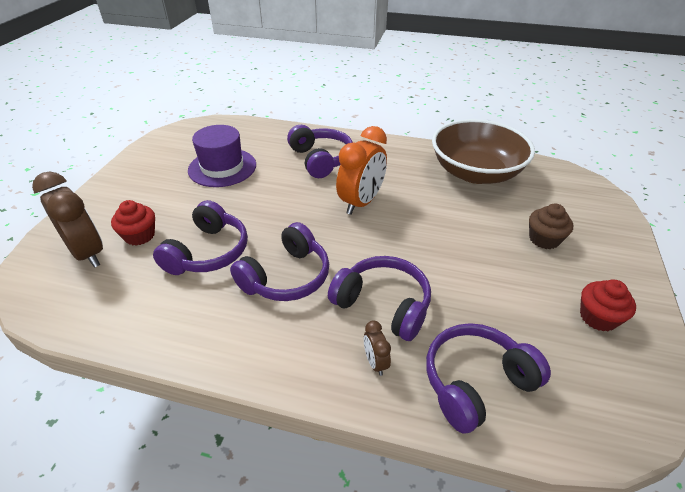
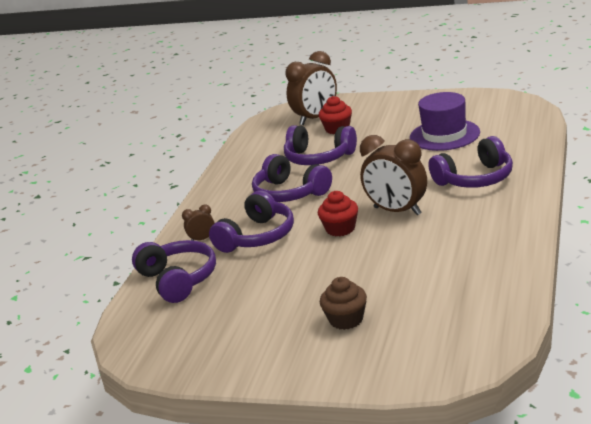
camera: 95 degrees right, 15 degrees down
(361, 203) = (397, 211): orange clock -> brown clock
(475, 172) = (474, 275): brown bowl -> none
(598, 317) = (233, 343): red cupcake -> red cupcake (340, 229)

